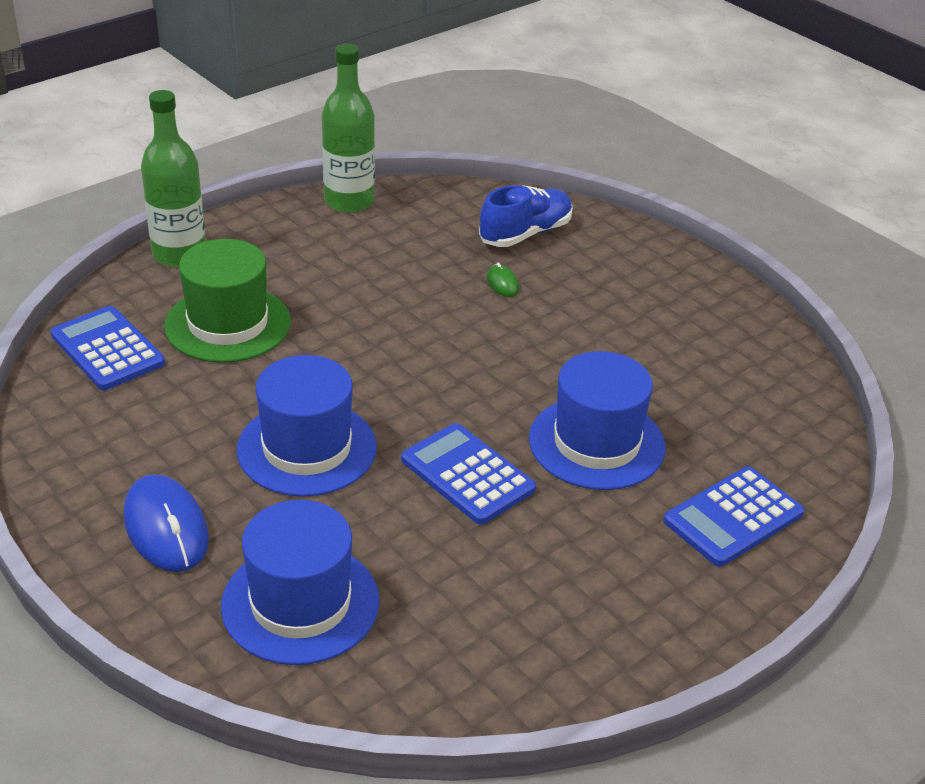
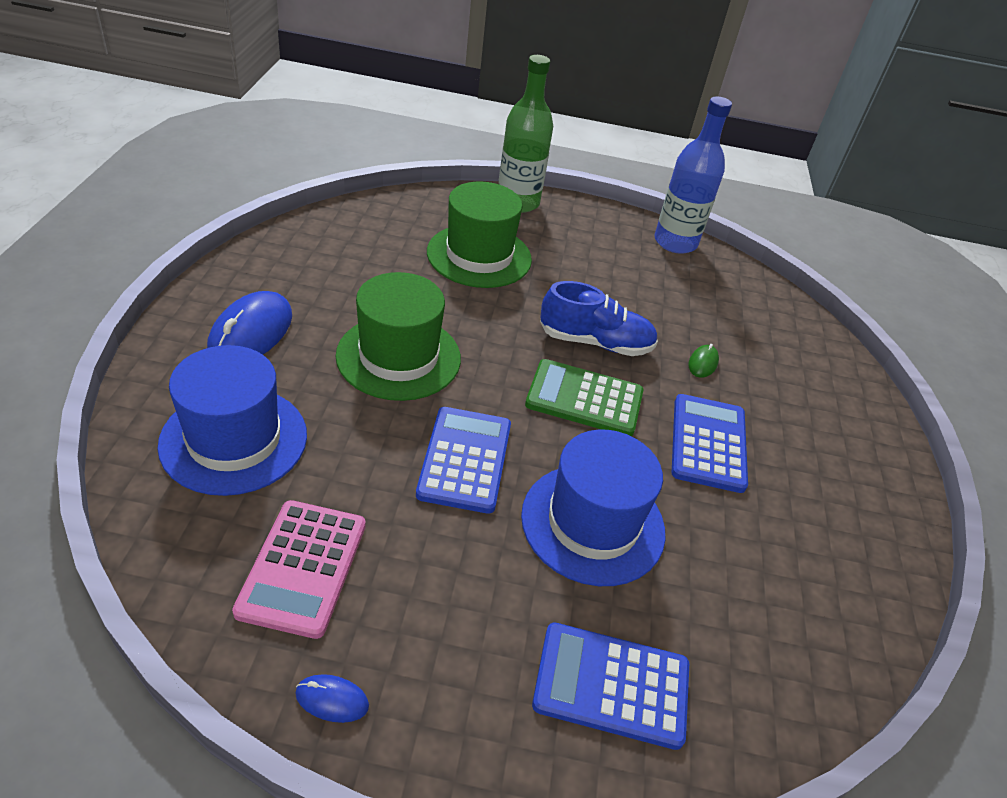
camera: 45 degrees right, 5 degrees up
(108, 349) = (393, 221): blue calculator -> blue calculator (708, 443)
(307, 448) = (398, 357): blue hat -> green hat
(349, 201) = (675, 242): green bottle -> blue bottle
(472, 370) = (584, 398): none -> green calculator
(487, 625) = (302, 567): none -> pink calculator
(525, 234) = (776, 345): blue shoe -> blue shoe (595, 342)
(622, 666) = (332, 699): none -> blue mouse

